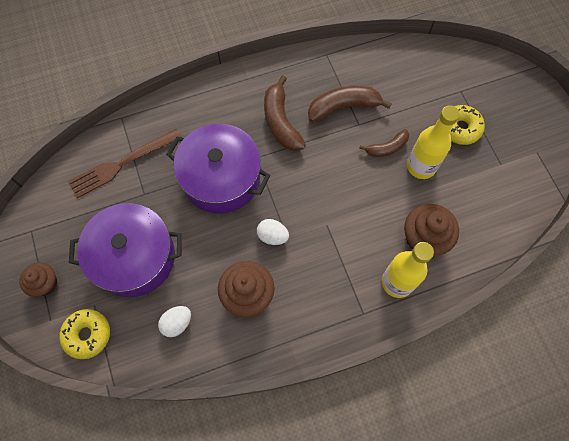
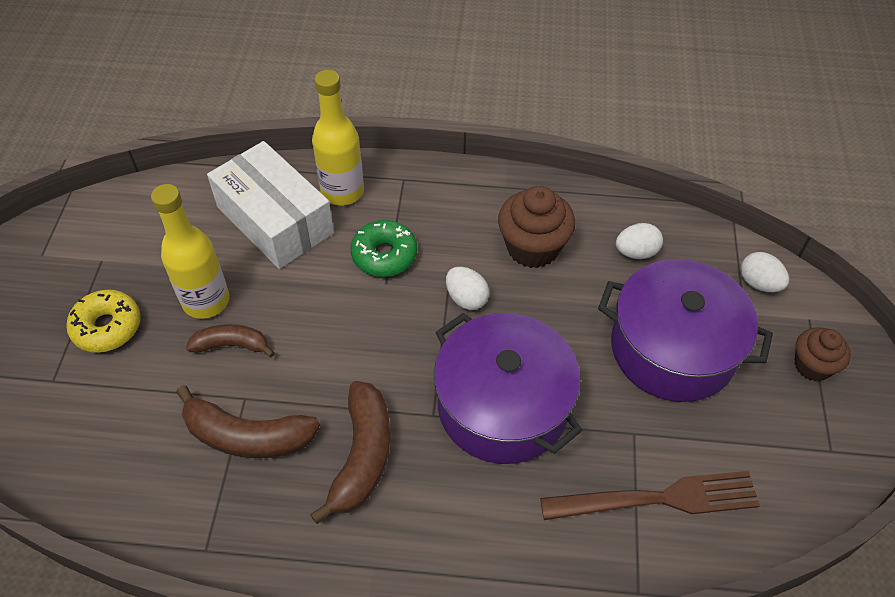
camera: 155 degrees left, 15 degrees down
(87, 335) = (758, 283): yellow donut -> white egg
(339, 244) = (384, 255): none -> green donut
(424, 239) = (275, 220): brown cupcake -> white box

